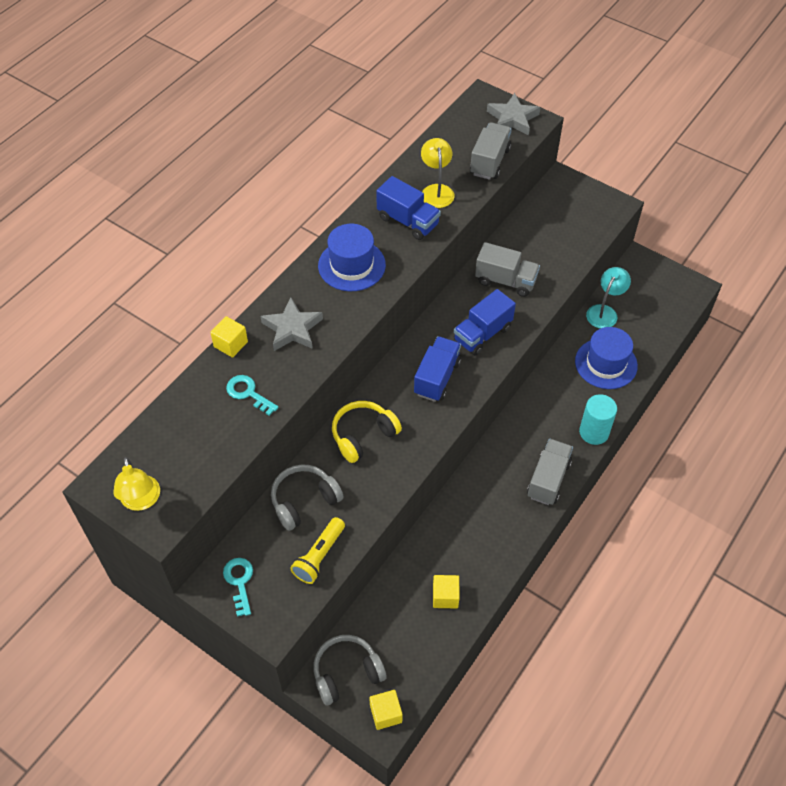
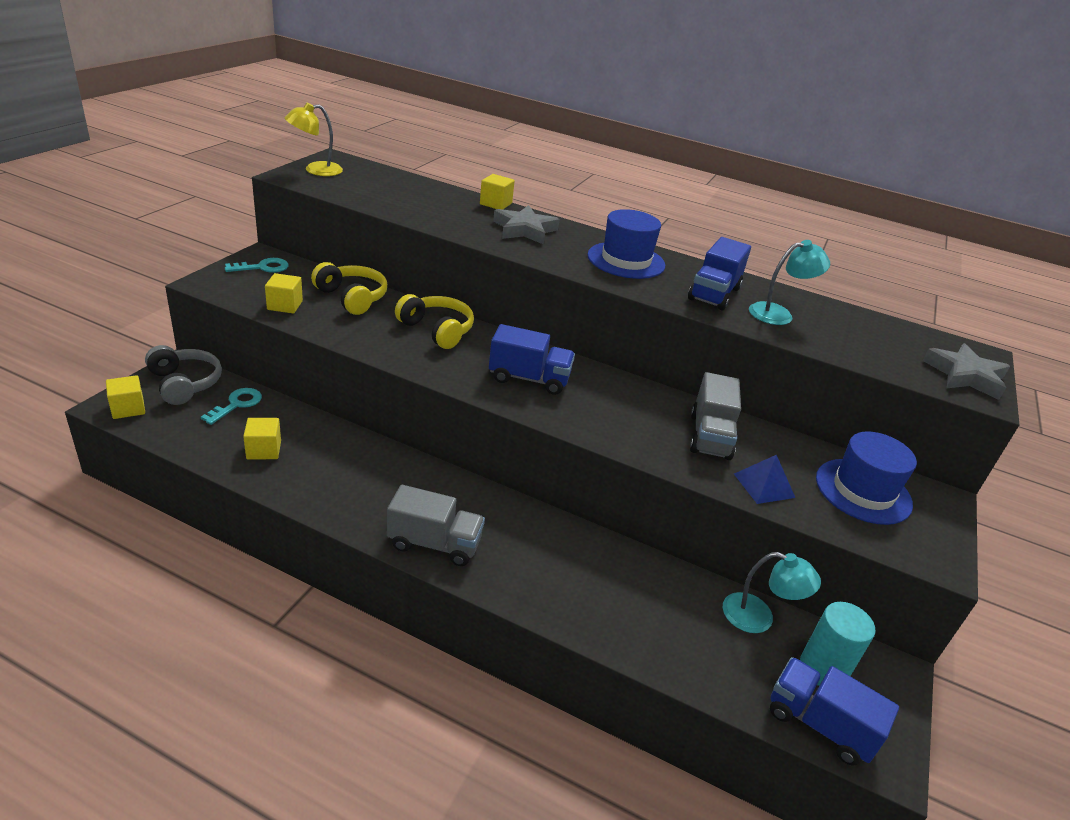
camera: 75 degrees right, 20 degrees down
(248, 393) = (438, 210): turquoise key -> turquoise key (237, 404)
(304, 501) = (352, 298): grey headphones -> yellow headphones
(319, 556) = (285, 305): yellow flashlight -> yellow cube
(436, 190) = (778, 314): yellow lamp -> turquoise lamp
(482, 334) = (610, 415): blue truck -> blue truck (819, 724)
(489, 161) = (863, 354): grey truck -> none
(555, 266) = (764, 485): none -> blue pyramid
(594, 432) = (524, 597): turquoise cylinder -> turquoise cylinder (823, 669)
(606, 363) = (657, 616): blue hat -> blue hat (863, 491)

